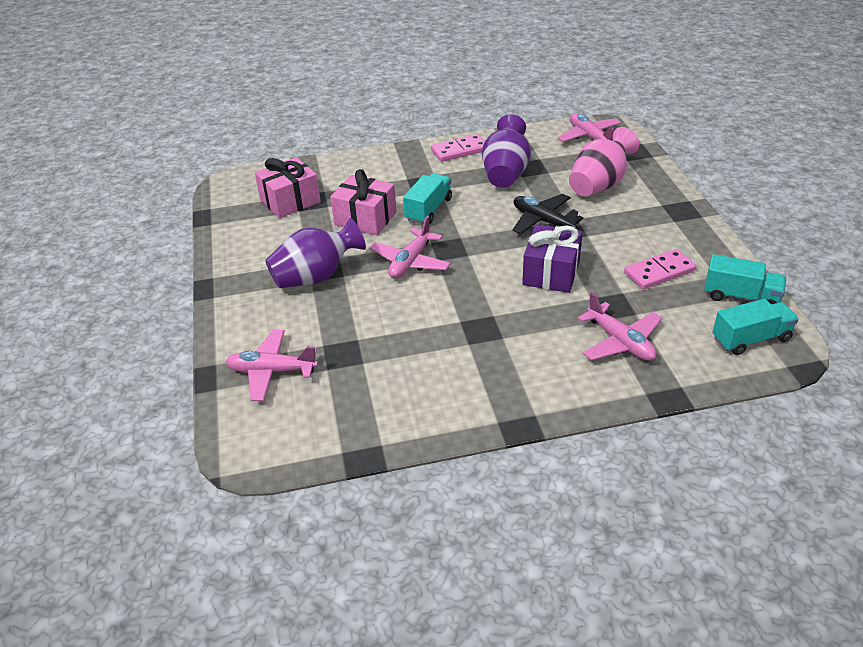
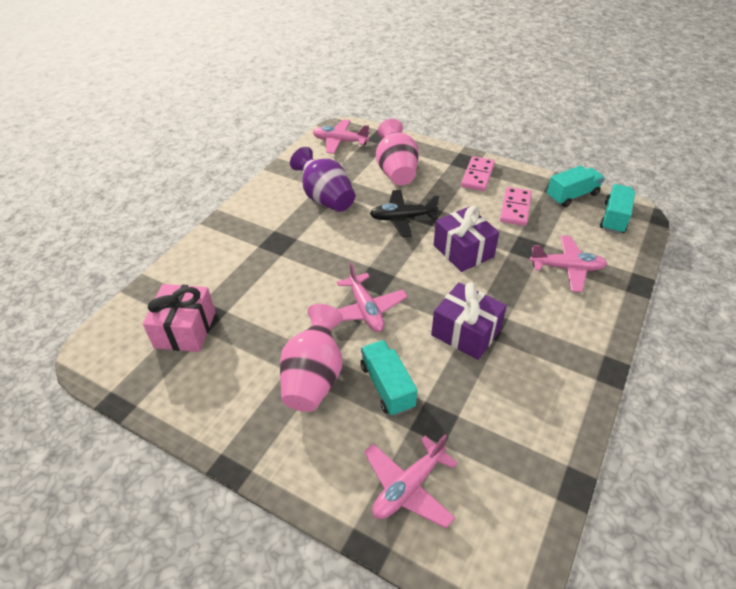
camera: 50 degrees left, 5 degrees up
(316, 277) = (314, 377): purple vase -> pink vase
(365, 219) = (276, 300): pink gift -> none
(428, 209) = (314, 260): turquoise truck -> turquoise truck (387, 386)
(454, 323) = (466, 332): none -> purple gift
(459, 150) = (264, 200): pink domino -> pink domino (477, 176)

